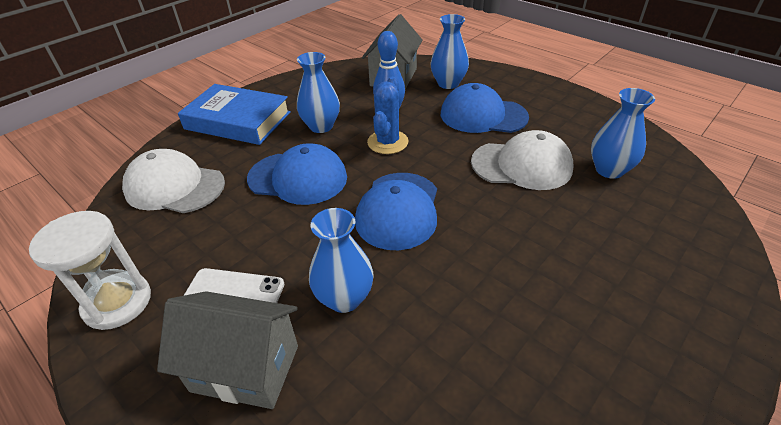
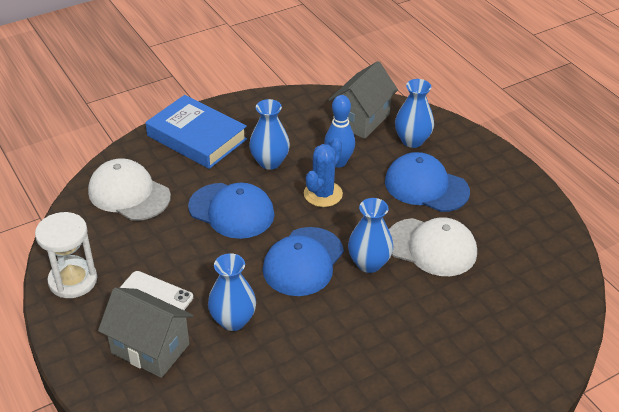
camera: 15 degrees right, 0 degrees up
(609, 170) = (508, 272): blue vase -> blue vase (369, 263)

